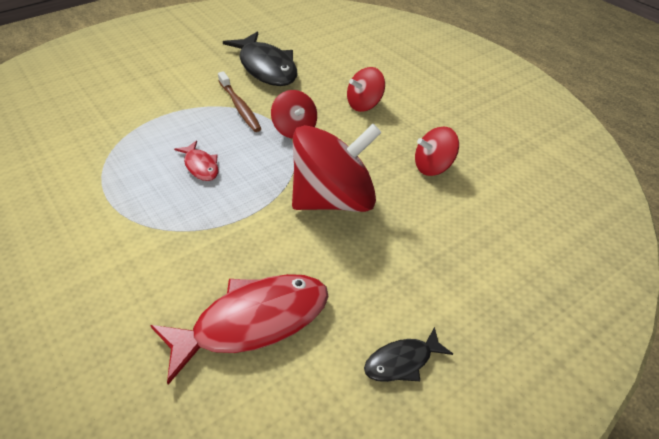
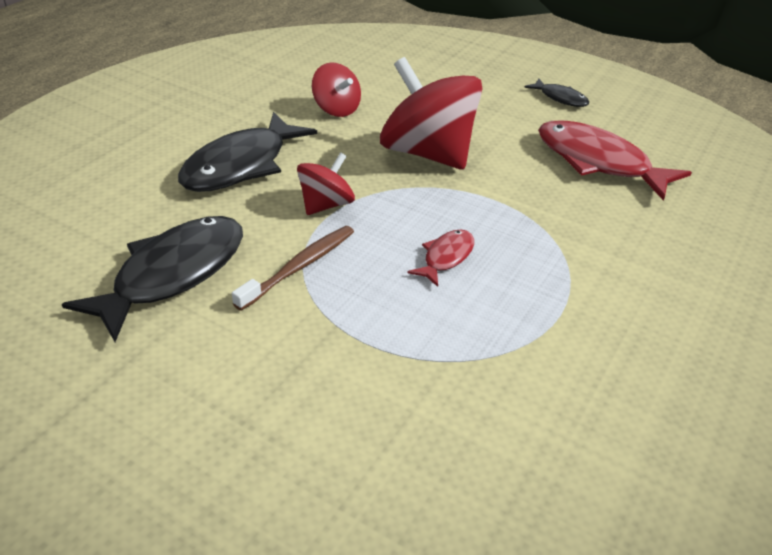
camera: 115 degrees left, 5 degrees down
(364, 104) = (241, 165): red spinning top -> black fish

